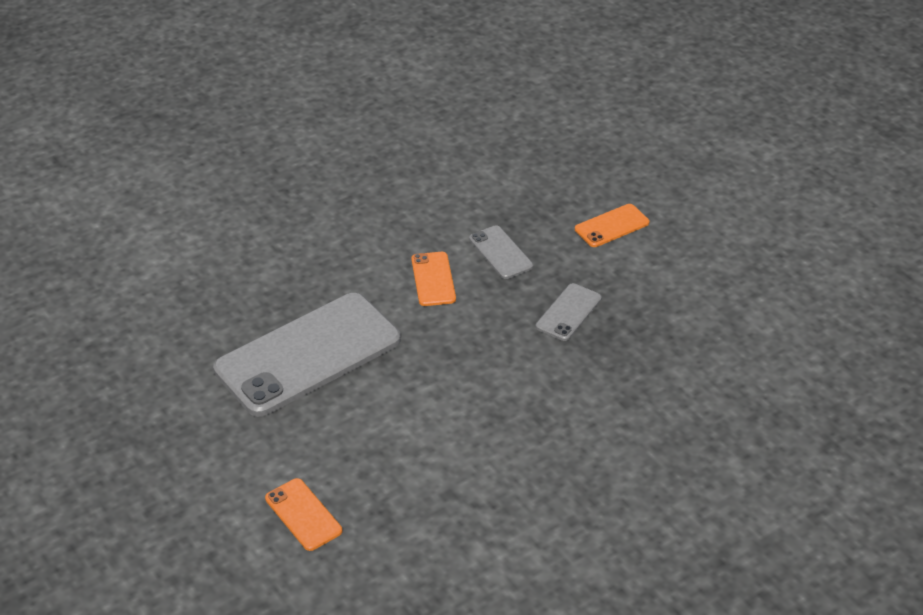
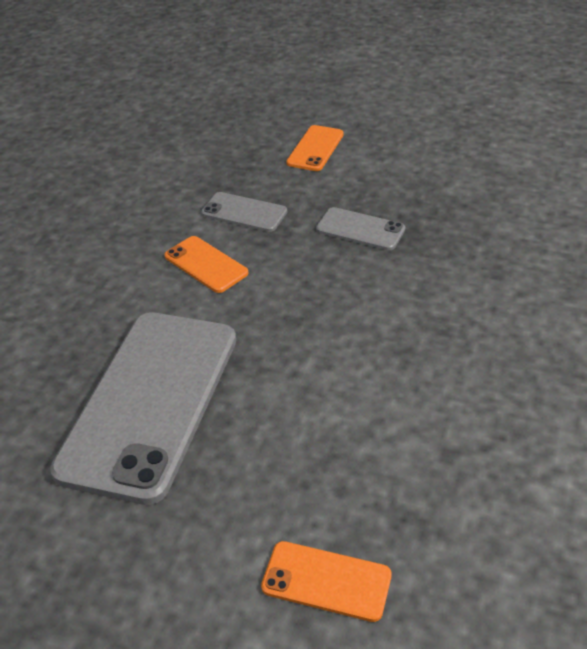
camera: 35 degrees left, 0 degrees up
(568, 312) = (360, 229): grey phone -> grey phone turned 60 degrees counterclockwise

